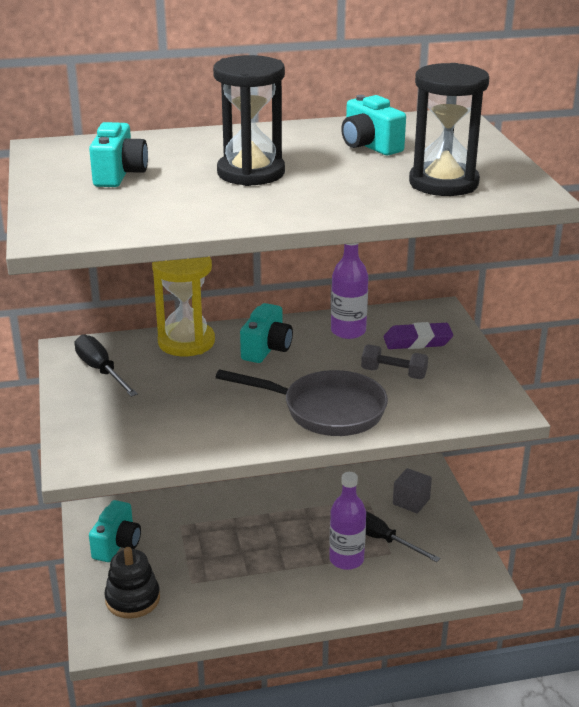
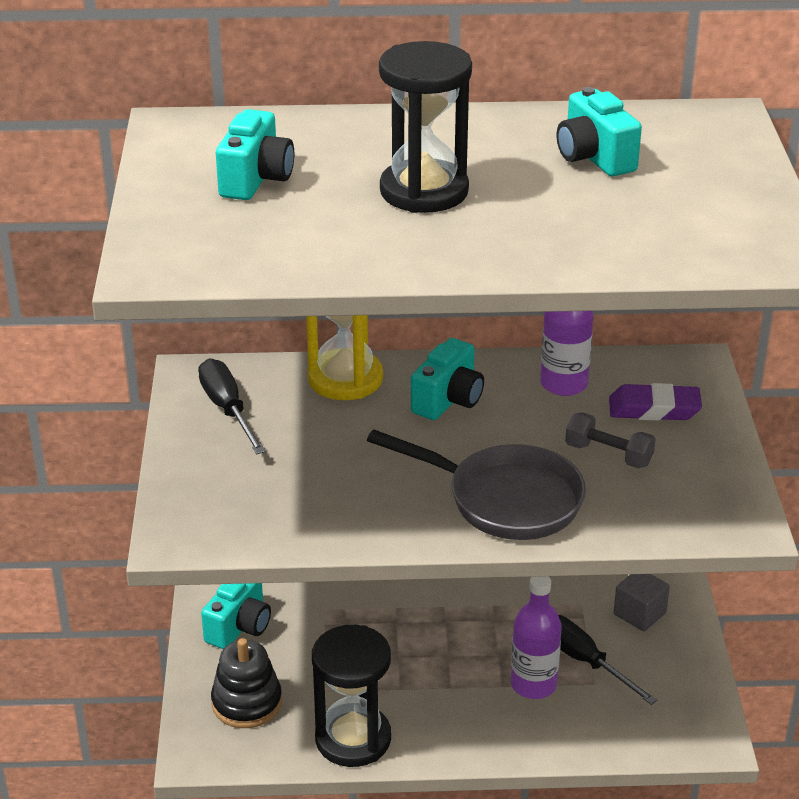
camera: 10 degrees right, 5 degrees up
(443, 183) = (672, 231): black hourglass -> black hourglass (353, 739)

